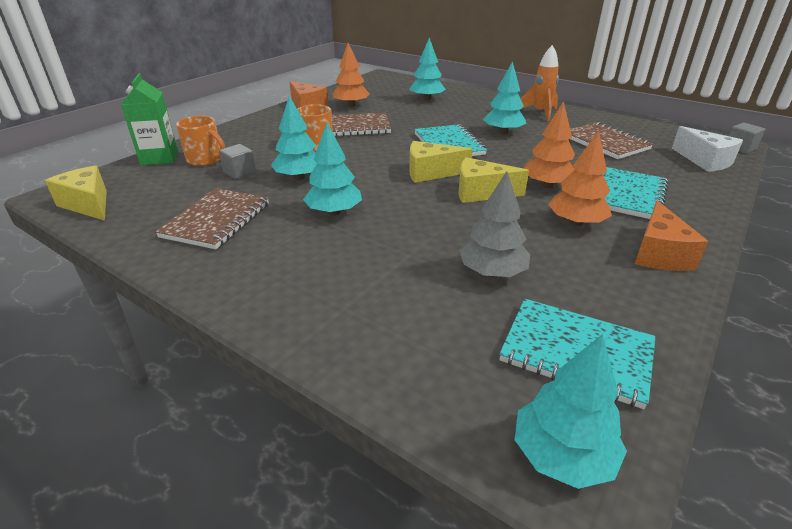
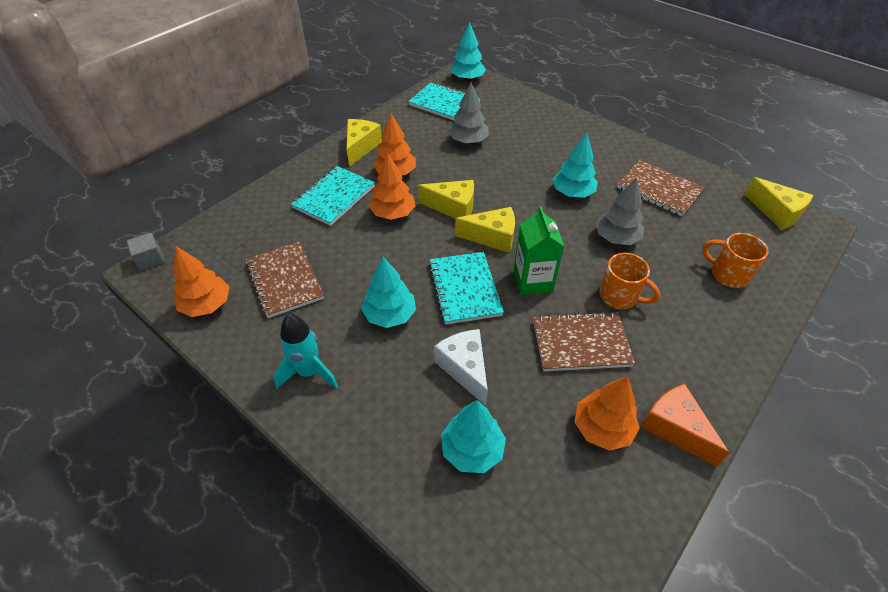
camera: 175 degrees left, 15 degrees up
(159, 158) = (781, 281): green carton -> green carton (533, 281)
(216, 220) = (658, 190): brown notebook -> brown notebook turned 75 degrees counterclockwise
(239, 172) = (677, 249): grey cube -> none
(299, 177) = (616, 238): turquoise tree -> grey tree
(540, 113) = (309, 372): orange rocket -> turquoise rocket
(649, 131) = (207, 305): none -> orange tree
(658, 253) = (361, 147): orange cheese -> yellow cheese
(704, 161) = (216, 239): white cheese -> white cheese (465, 369)

